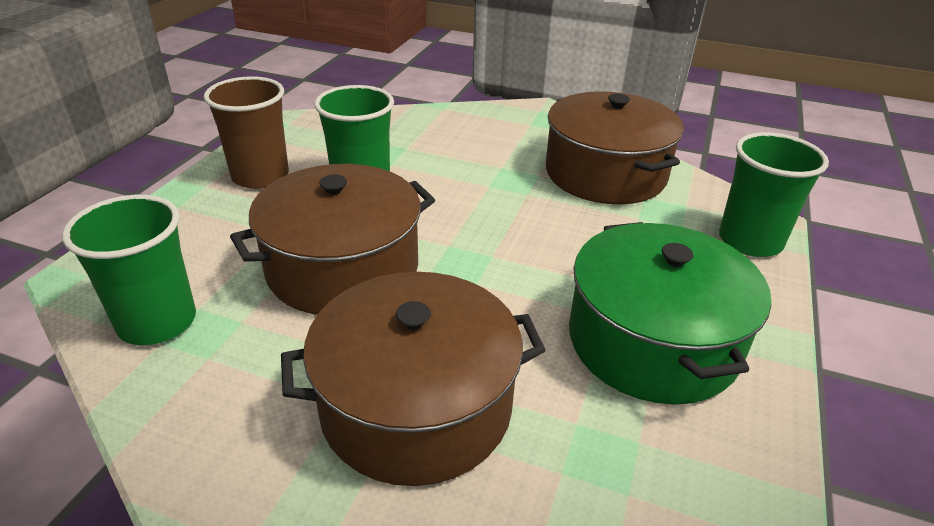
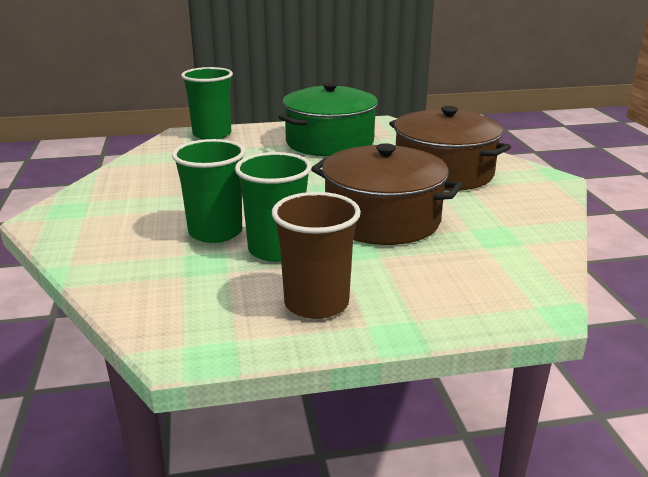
camera: 120 degrees left, 10 degrees down
(157, 322) = (515, 253): green cup -> green cup (215, 232)
(605, 173) = (161, 175): brown pot -> none

